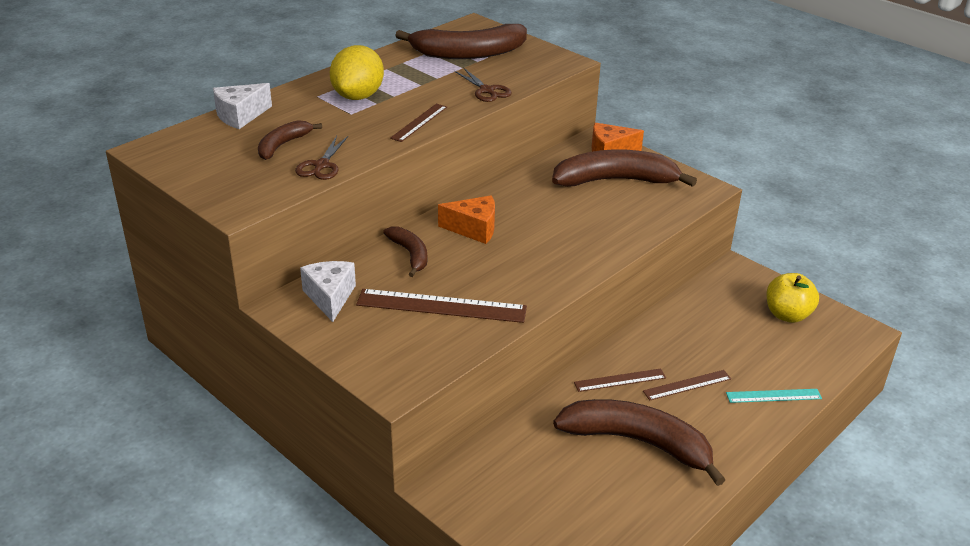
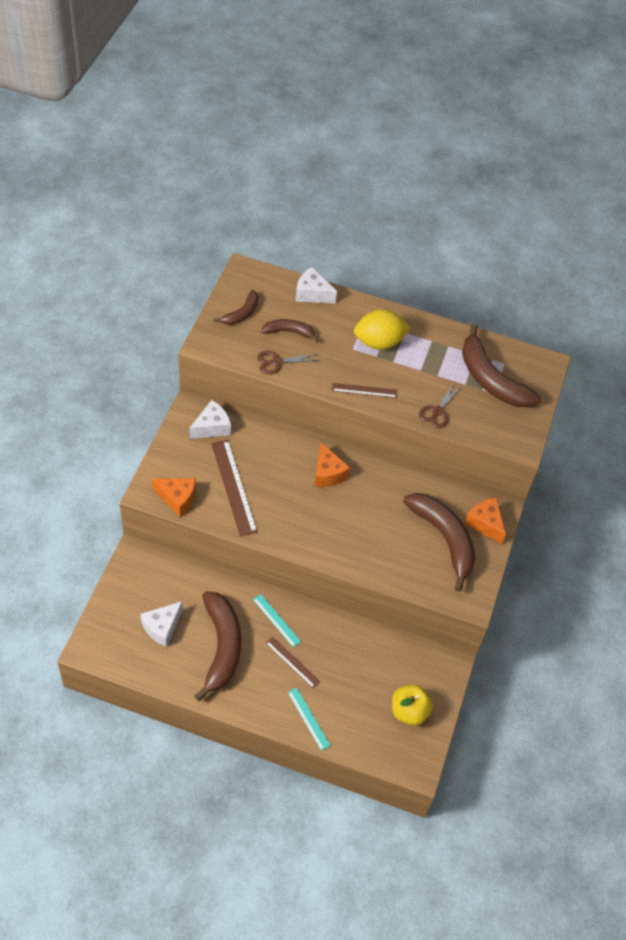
camera: 60 degrees right, 20 degrees up
(410, 254) = (278, 450): brown banana -> brown banana (241, 313)
(425, 361) = (177, 499): none -> orange cheese
(579, 494) = (162, 627): none -> white cheese
(620, 380) = (276, 620): brown ruler -> turquoise ruler

